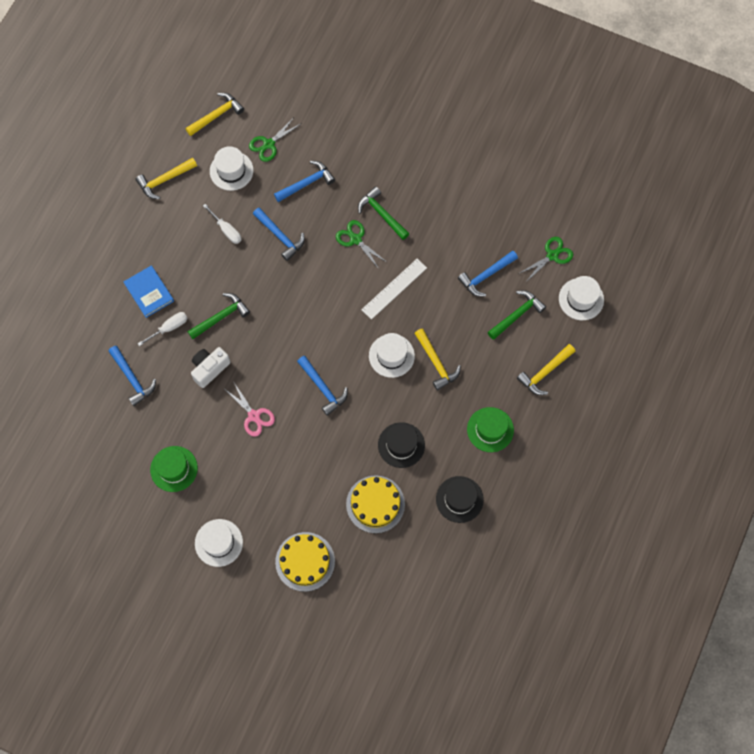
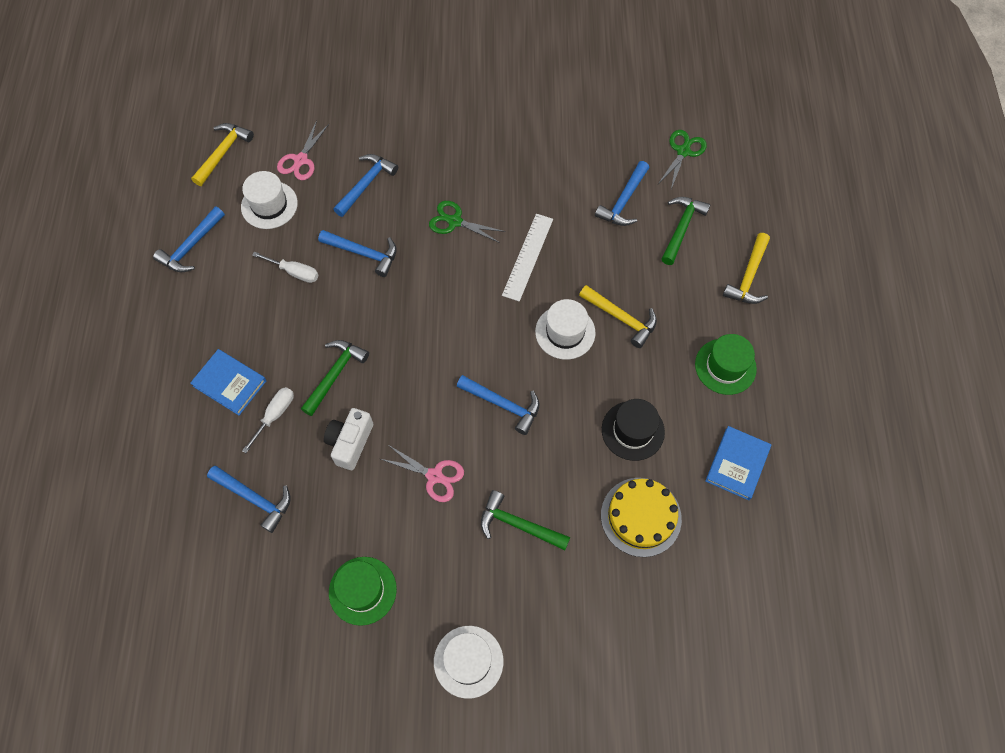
camera: 25 degrees left, 5 degrees down
(164, 180) = (191, 246): yellow hammer -> blue hammer
(269, 144) = (301, 160): green scissors -> pink scissors
(305, 561) = (592, 632): yellow cake -> none
(381, 214) = (470, 183): green hammer -> green hammer (518, 525)
(459, 499) = (737, 464): black hat -> blue book
(581, 299) = (741, 183): white hat -> none

